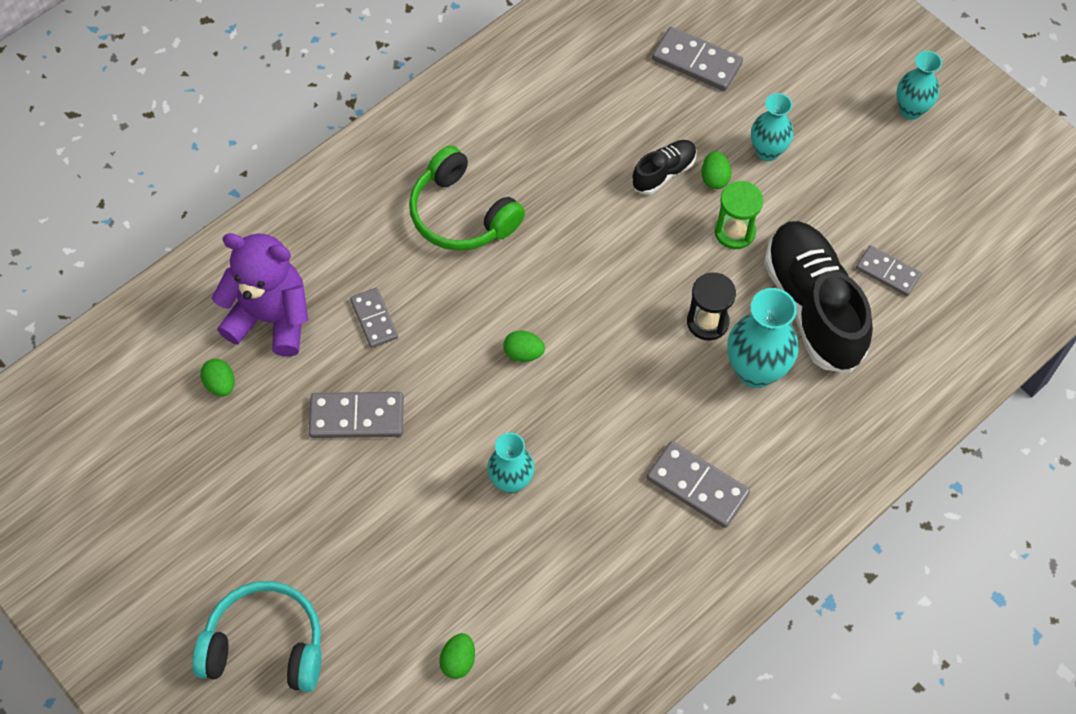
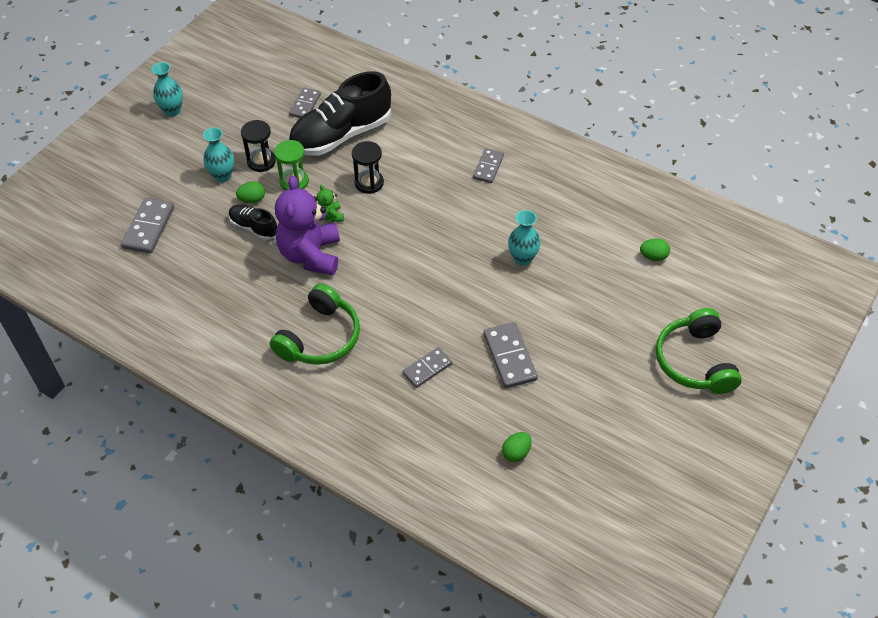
camera: 105 degrees left, 10 degrees down
(265, 645) = (695, 361): turquoise headphones -> green headphones
(271, 318) = (448, 436): purple teddy bear -> purple teddy bear (311, 255)
(523, 353) = (425, 274): green egg -> none
(659, 263) = (330, 216): none -> green teddy bear
(697, 486) = (488, 167): grey domino -> grey domino, size x0.67
(755, 370) = (397, 154): turquoise vase -> none
(783, 200) = (261, 161): none -> black hourglass

